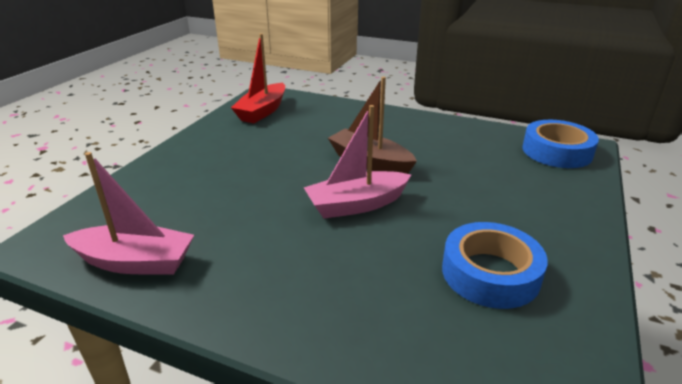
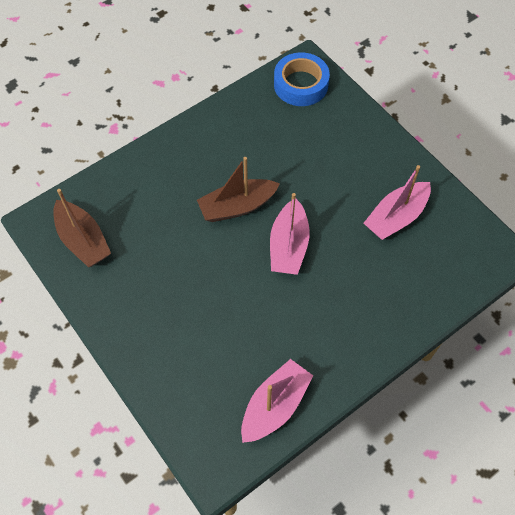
camera: 60 degrees left, 30 degrees up
(262, 111) = (83, 240): red boat -> brown boat
(490, 273) = (396, 217): blue tape -> pink boat

